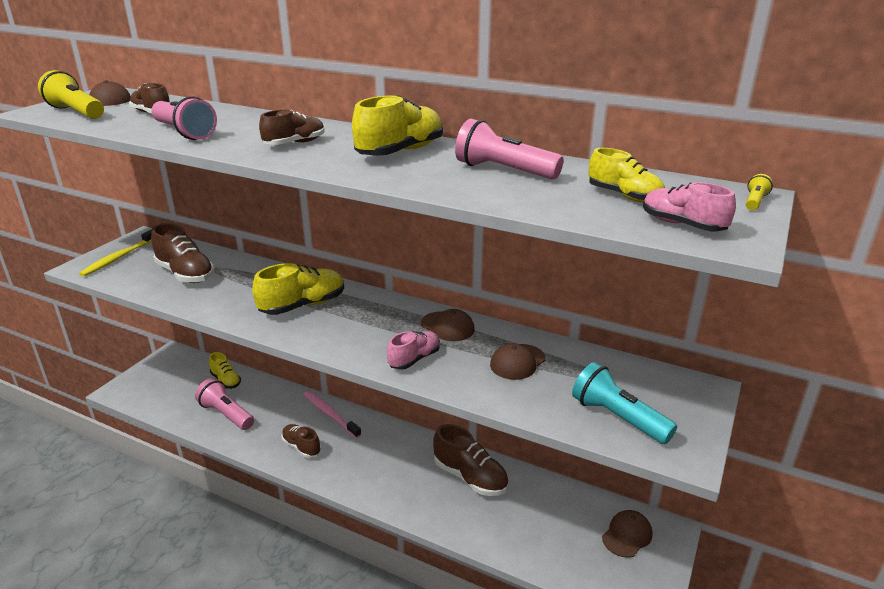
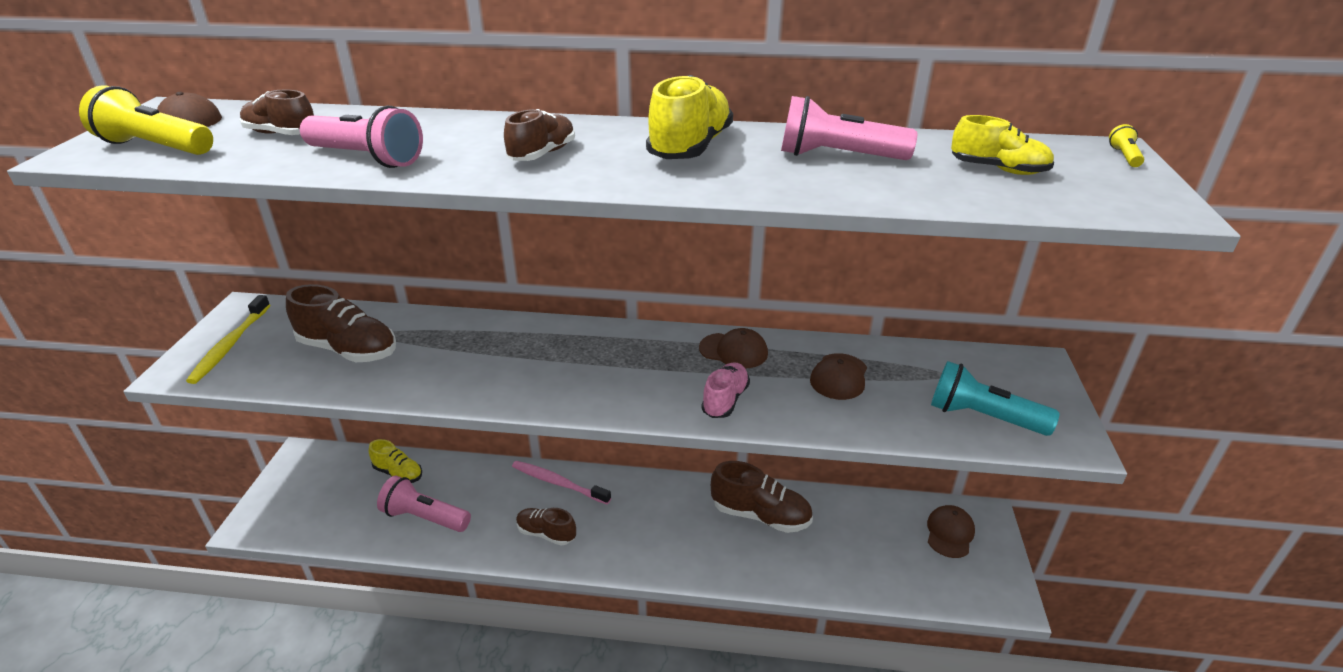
camera: 20 degrees left, 5 degrees up
(303, 305) = (541, 361): yellow shoe -> none
(682, 225) = (1093, 196): pink shoe -> none

